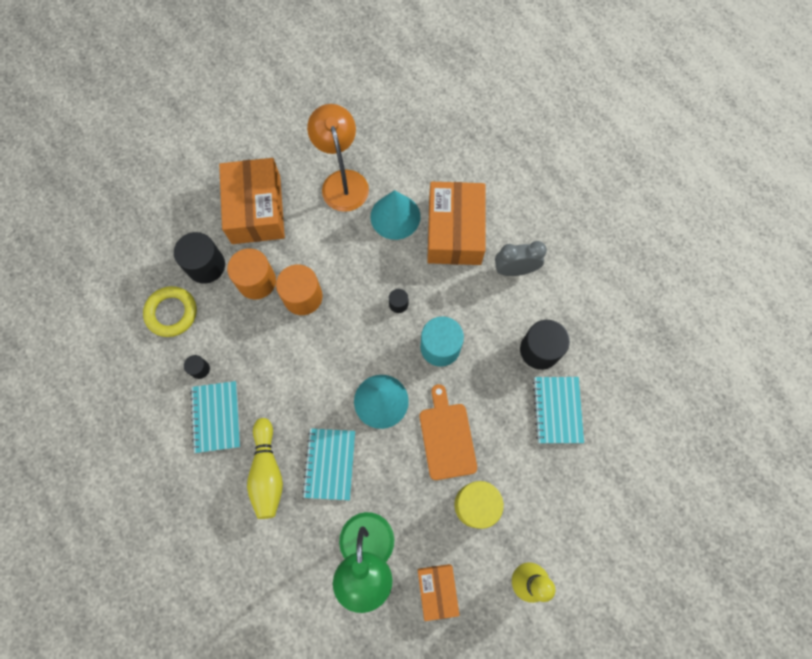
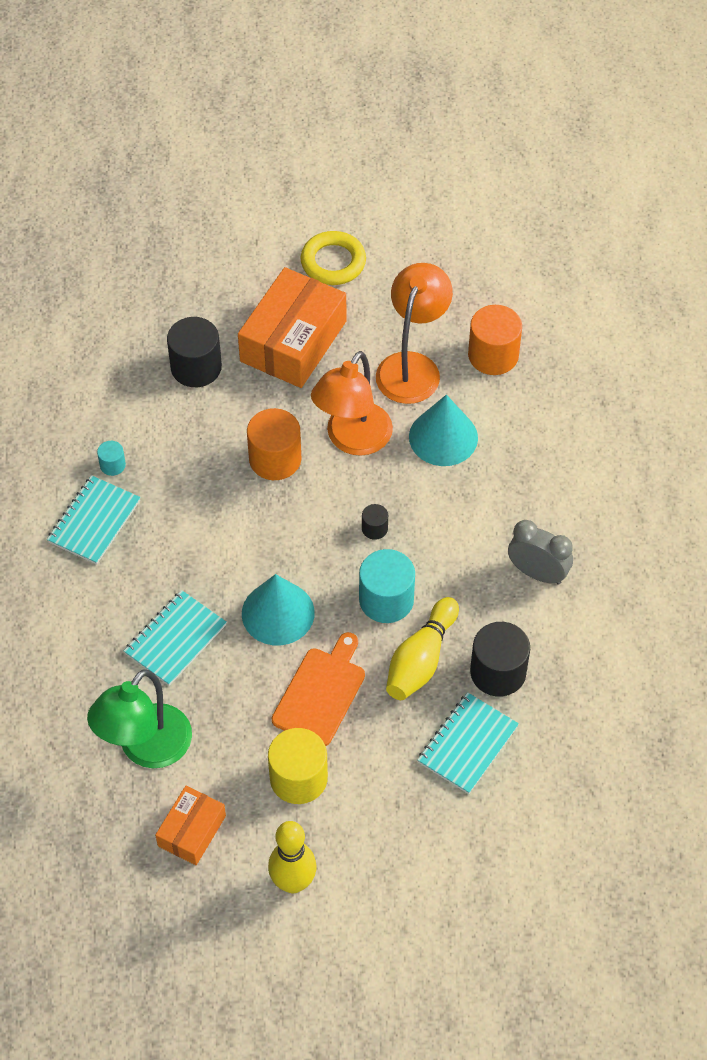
camera: 35 degrees right, 15 degrees down
(172, 313) = (125, 393): yellow ring -> yellow ring (333, 262)
(200, 369) = (112, 465): black cylinder -> turquoise cylinder
(257, 281) = (237, 414): orange cylinder -> orange cylinder (493, 355)
(267, 472) = (105, 606): yellow bowling pin -> yellow bowling pin (421, 660)
(342, 253) = (352, 440): none -> orange lamp
(454, 231) = (499, 492): orange box -> none

